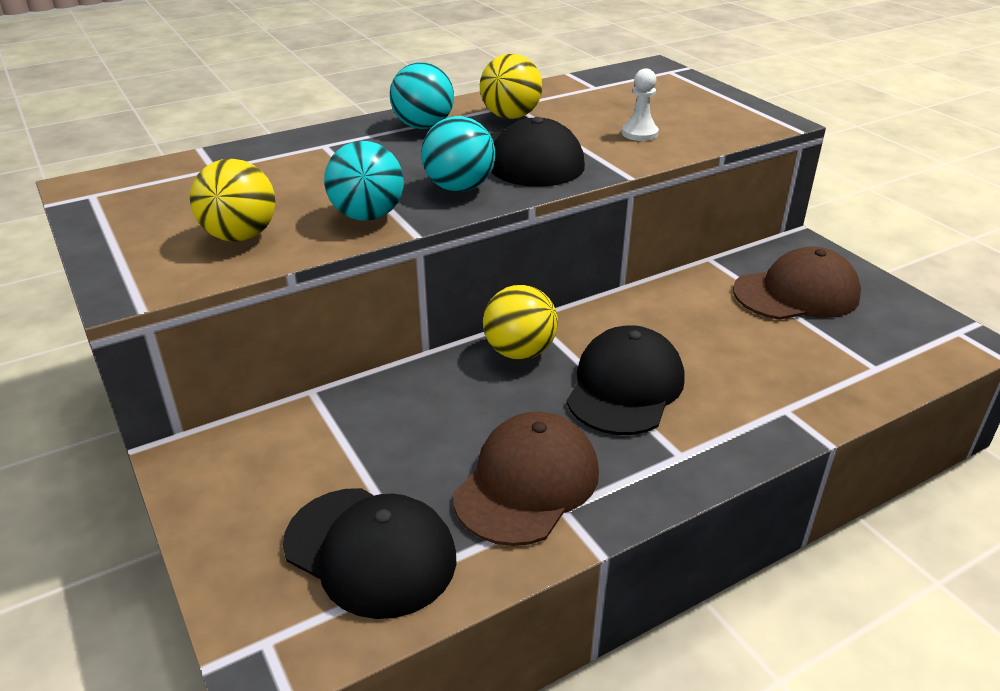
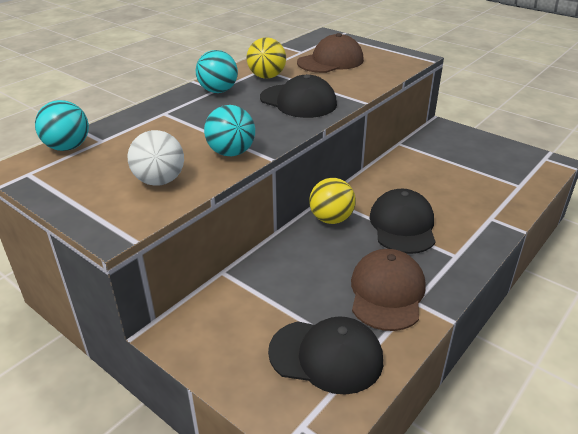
camera: 20 degrees left, 0 degrees up
(240, 236) = (159, 181): yellow ball -> white ball
(459, 188) = (273, 125): turquoise ball -> turquoise ball (68, 147)
(639, 133) = (349, 76): white pawn -> none
(796, 293) = (456, 154): brown cap -> brown cap (330, 61)

